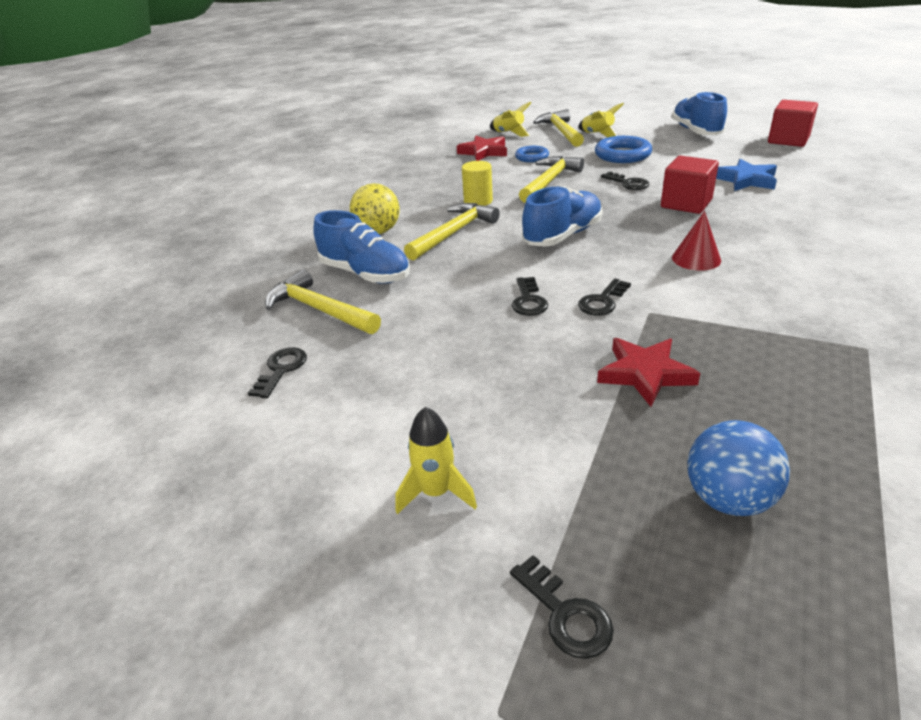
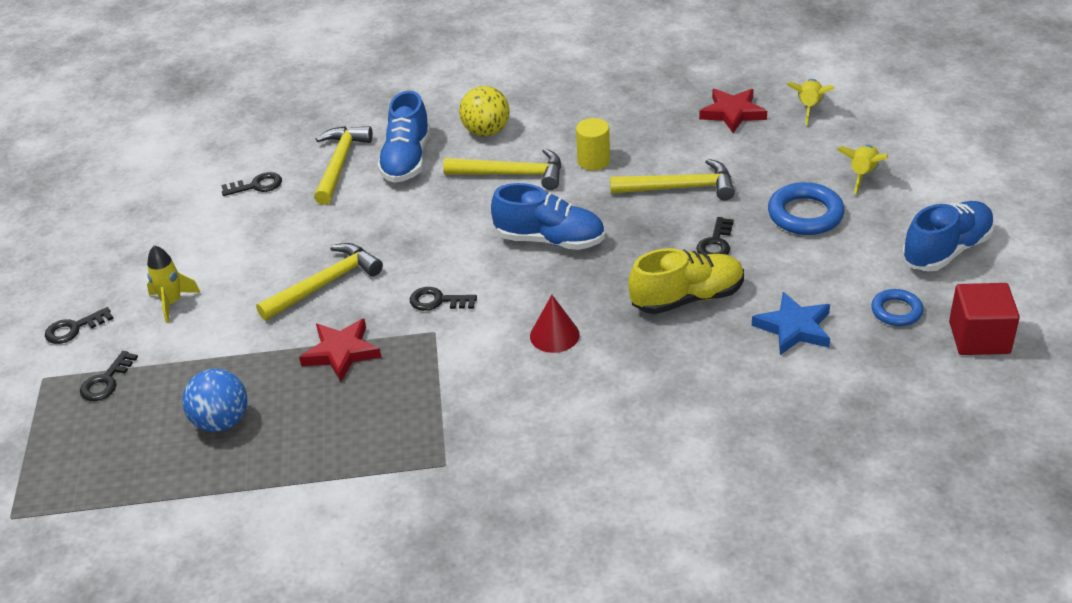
camera: 60 degrees right, 5 degrees up
(528, 300) = (415, 261): black key -> black key (74, 329)
(532, 157) = (743, 152): blue ring -> blue ring (896, 311)
(561, 131) = (850, 143): yellow hammer -> yellow hammer (325, 284)
(686, 203) = (687, 298): red cube -> yellow shoe

